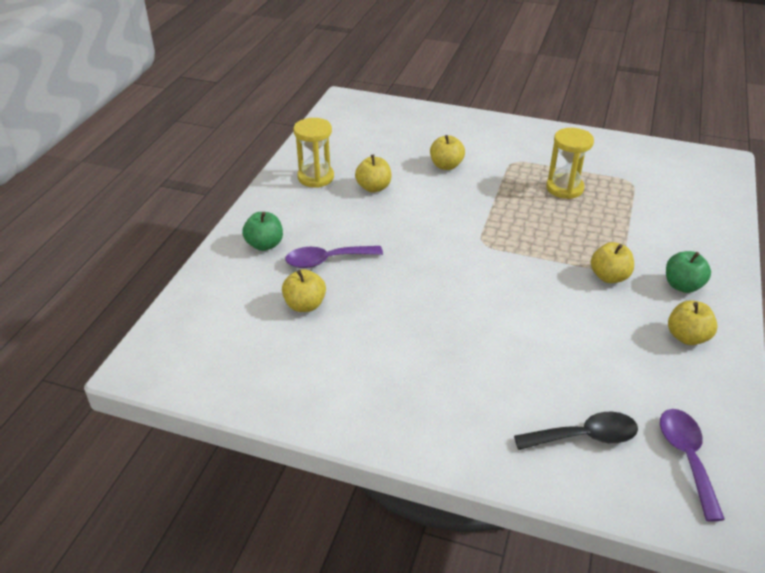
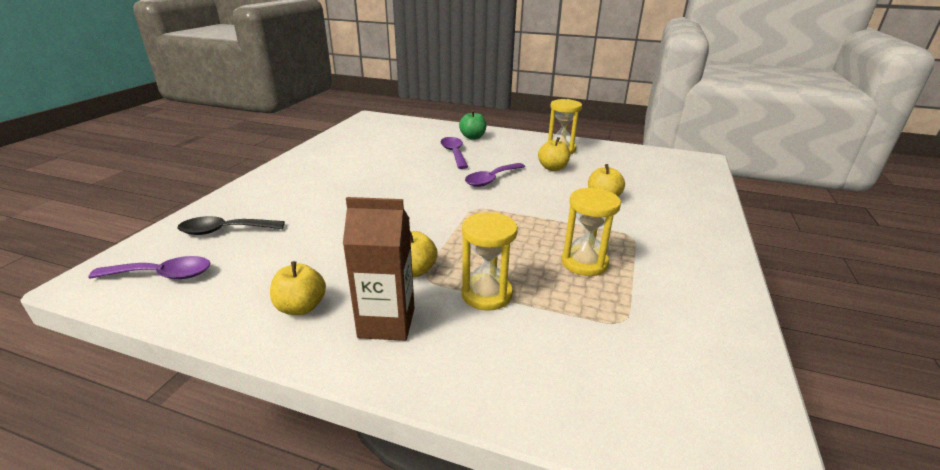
camera: 90 degrees right, 10 degrees down
(305, 305) = (408, 148): yellow apple -> none
(409, 231) = (491, 179): none -> purple spoon
(584, 437) = (225, 231): black spoon -> black spoon turned 90 degrees clockwise
(626, 237) = (486, 294): none -> yellow hourglass
(682, 286) = (386, 323): green apple -> brown carton

